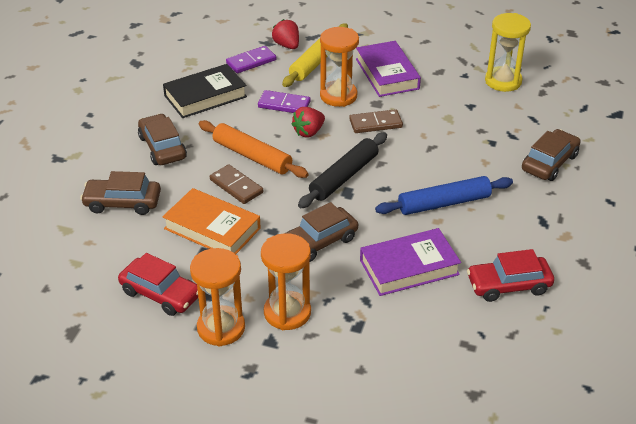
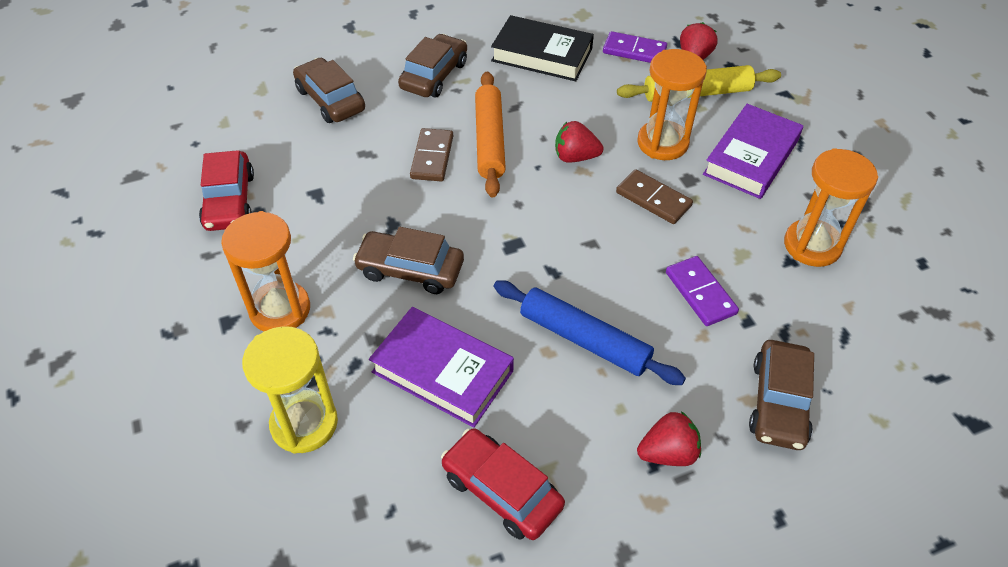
camera: 50 degrees right, 10 degrees up
(212, 228) = (353, 179): orange book -> none
(221, 328) = (217, 272): orange hourglass -> orange hourglass (812, 245)
(284, 104) = (597, 113): purple domino -> purple domino (700, 293)
(344, 176) = (535, 227): black rolling pin -> none
(503, 81) = (878, 264): yellow hourglass -> yellow hourglass (304, 424)
(542, 215) = (667, 453): none -> red strawberry
(549, 162) = (779, 402): brown car -> brown car turned 105 degrees clockwise

